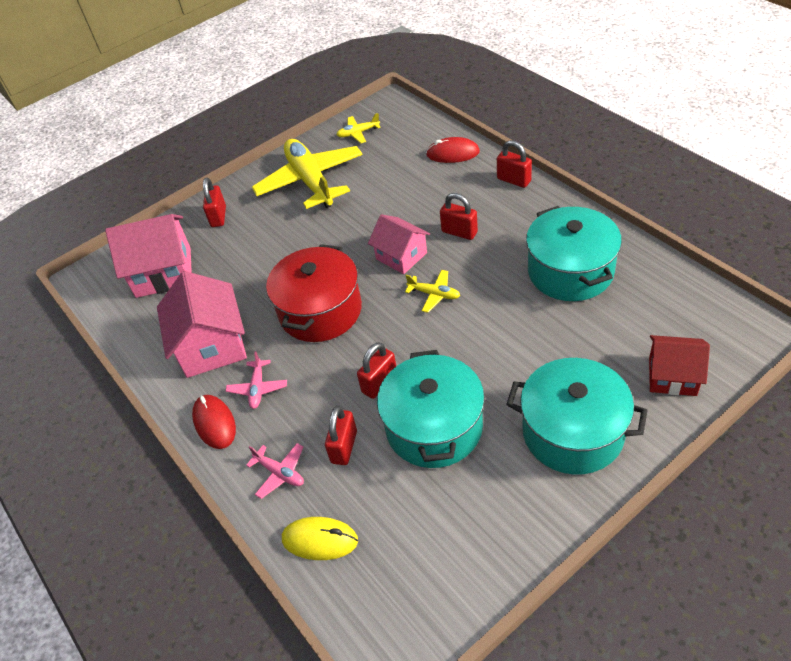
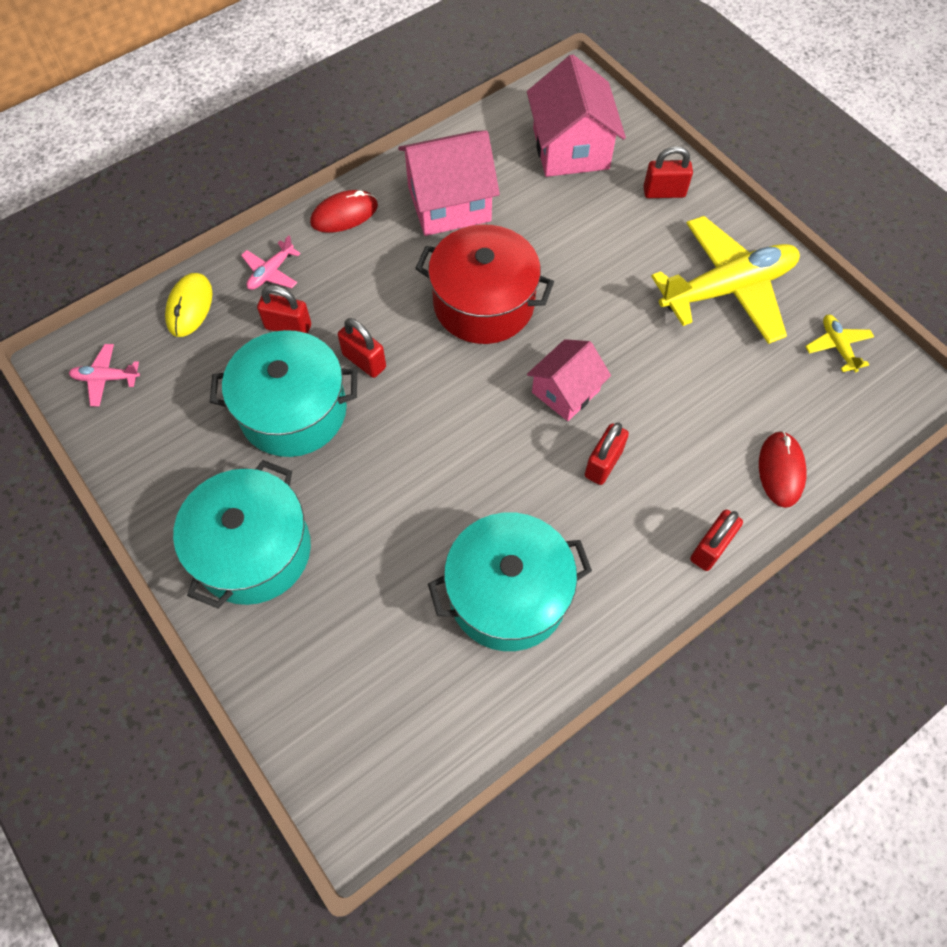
camera: 85 degrees right, 15 degrees up
(258, 388) = (381, 248): pink plane -> pink plane (106, 378)
(434, 294) = (491, 425): yellow plane -> none
(672, 376) = (306, 682): red house -> none

